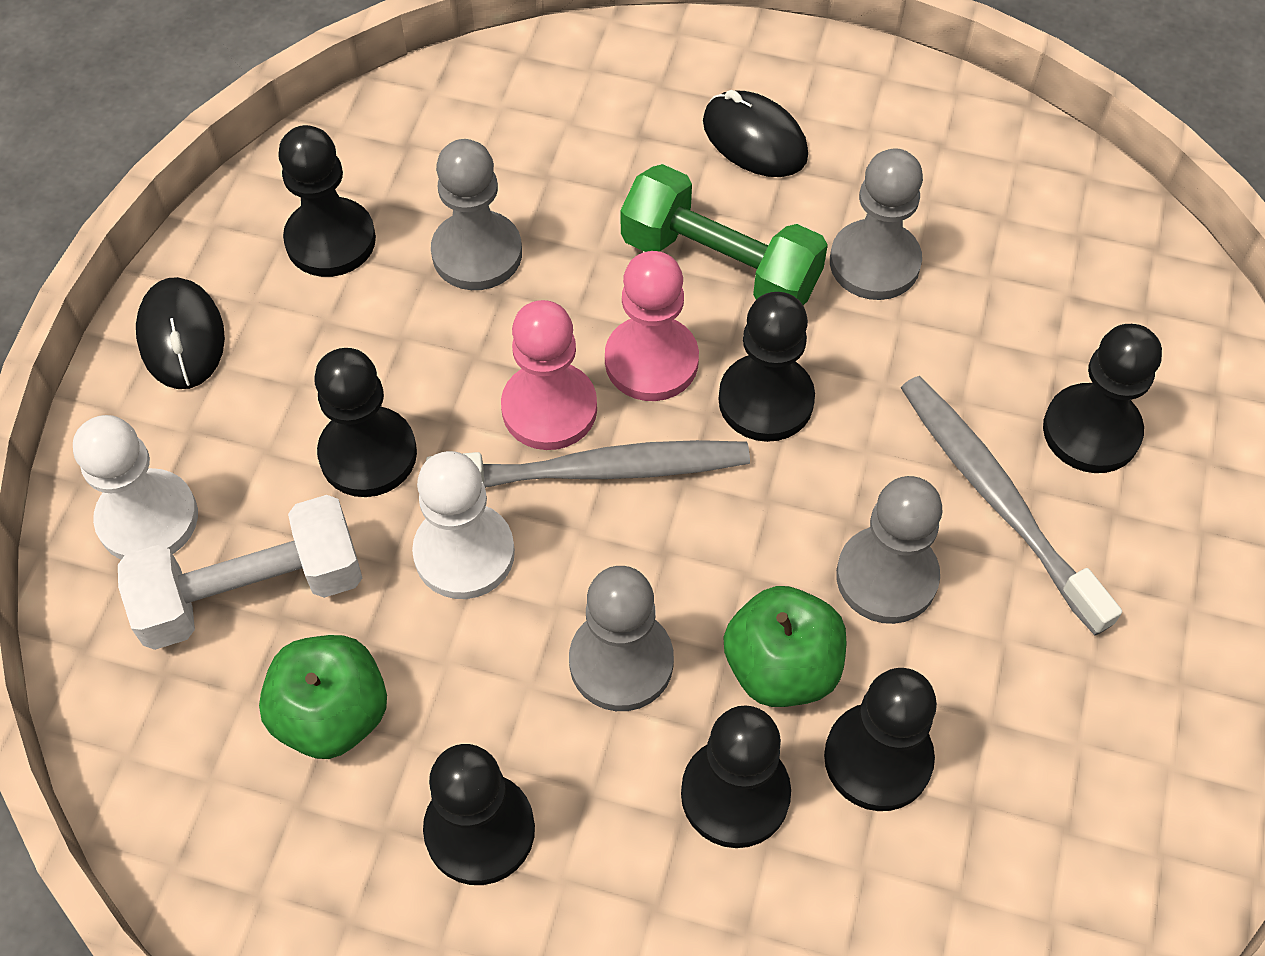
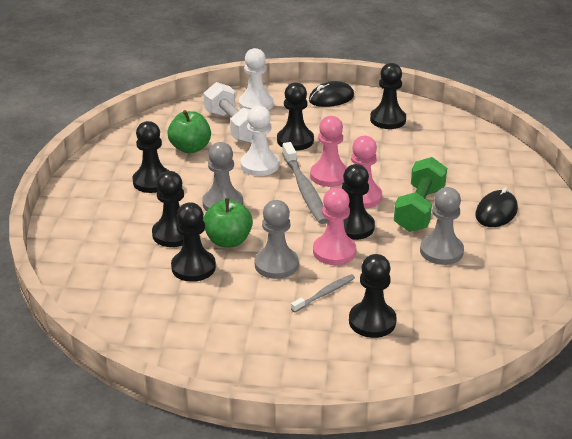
camera: 80 degrees right, 25 degrees down
(477, 253) = (397, 151): grey pawn -> none
(852, 454) = (334, 251): none -> pink pawn
(998, 499) = (324, 294): grey toothbrush -> grey toothbrush, size x0.54

